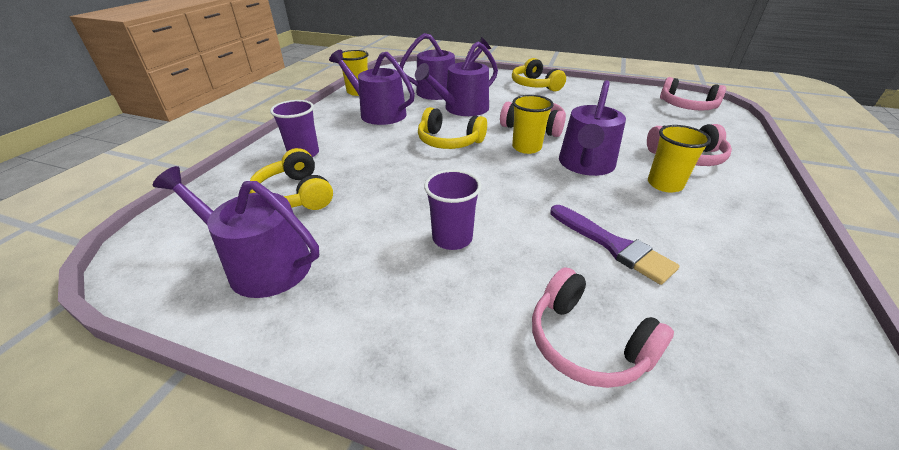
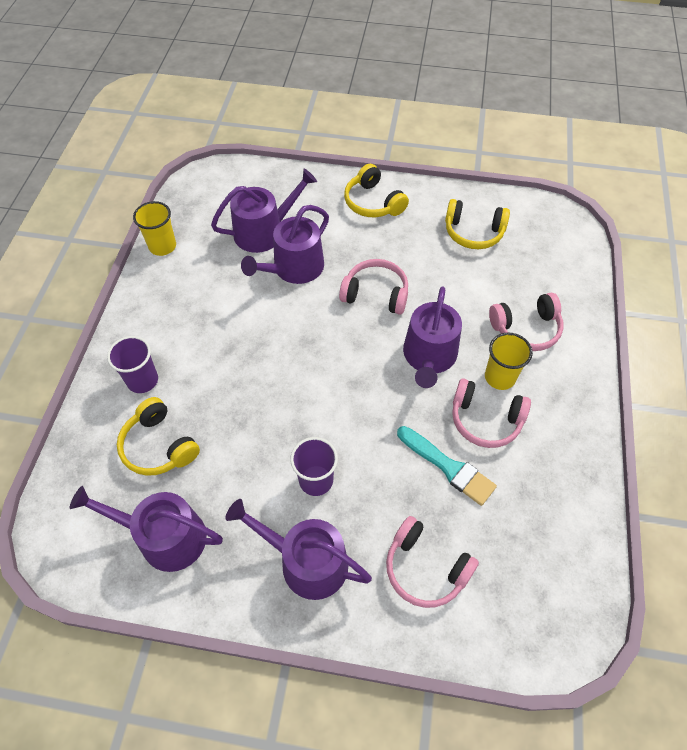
camera: 10 degrees left, 20 degrees up
(378, 113) = (200, 291): purple watering can -> purple watering can (306, 561)
(449, 141) = (290, 336): yellow headphones -> yellow headphones (473, 232)
(526, 147) = (370, 335): yellow cup -> none
(613, 245) = (448, 467): purple brush -> turquoise brush
(686, 106) = (541, 230): pink headphones -> pink headphones (485, 420)

